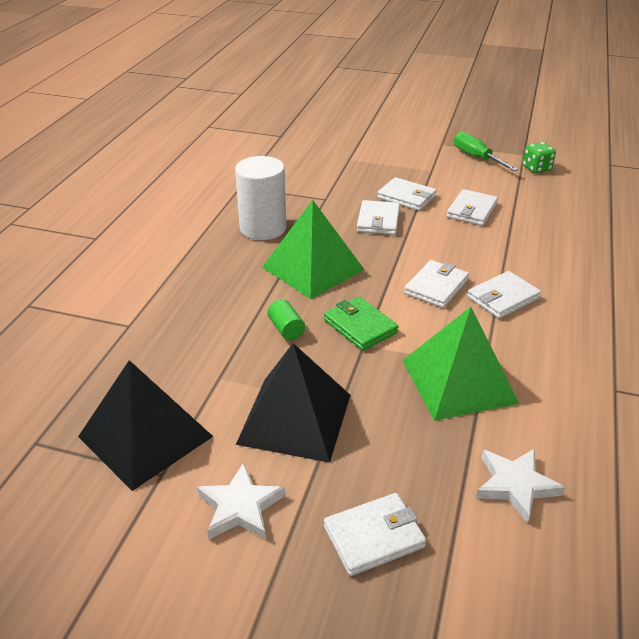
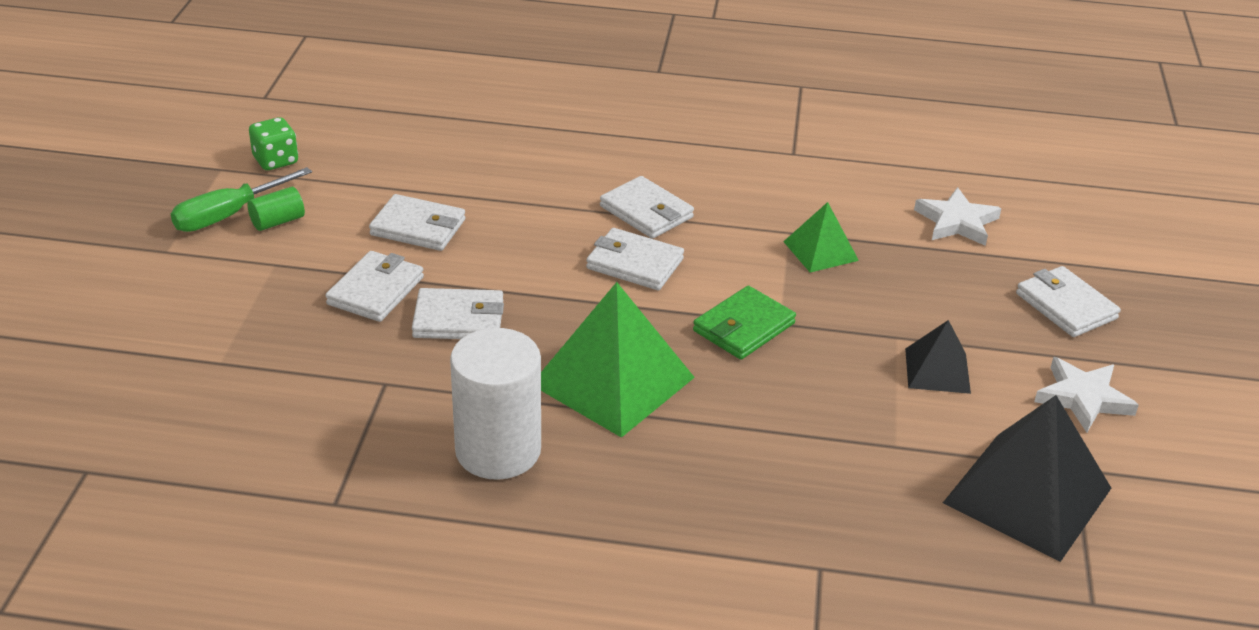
camera: 100 degrees left, 0 degrees up
(286, 329) = (772, 394): green cylinder -> green cylinder (277, 221)
(295, 419) = (937, 370): black pyramid -> black pyramid, size x0.53
(458, 381) = (820, 251): green pyramid -> green pyramid, size x0.53

